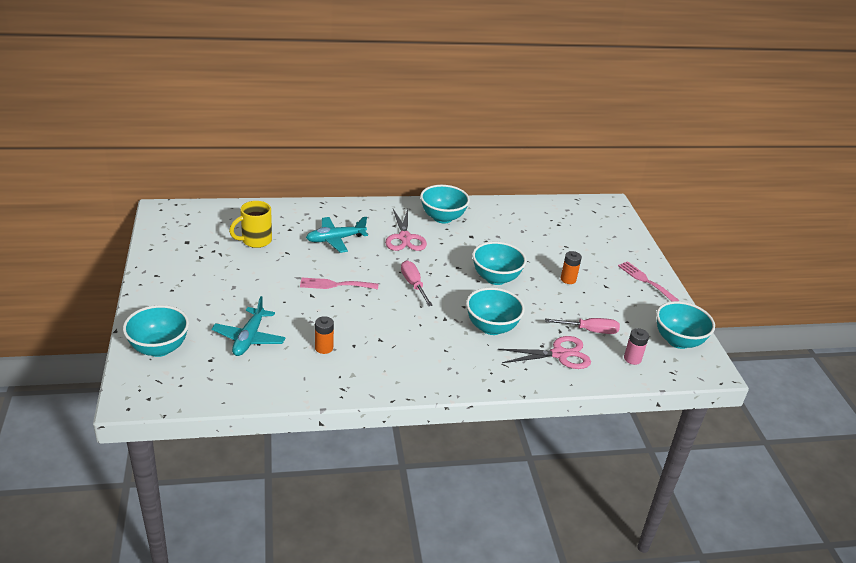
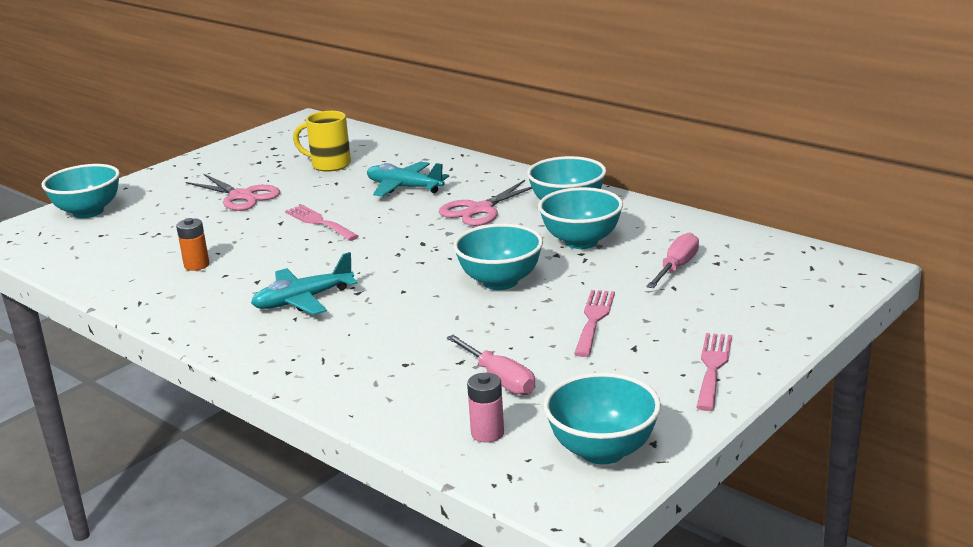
camera: 55 degrees right, 10 degrees down
(249, 338) = (159, 232): turquoise plane -> turquoise plane (303, 300)
(413, 285) = (394, 251): pink screwdriver -> pink screwdriver (676, 267)
(491, 327) = (388, 321): turquoise bowl -> turquoise bowl (581, 242)
(559, 354) = (405, 381): pink scissors -> pink scissors (241, 196)
(568, 279) = (594, 319): orange battery -> pink fork

